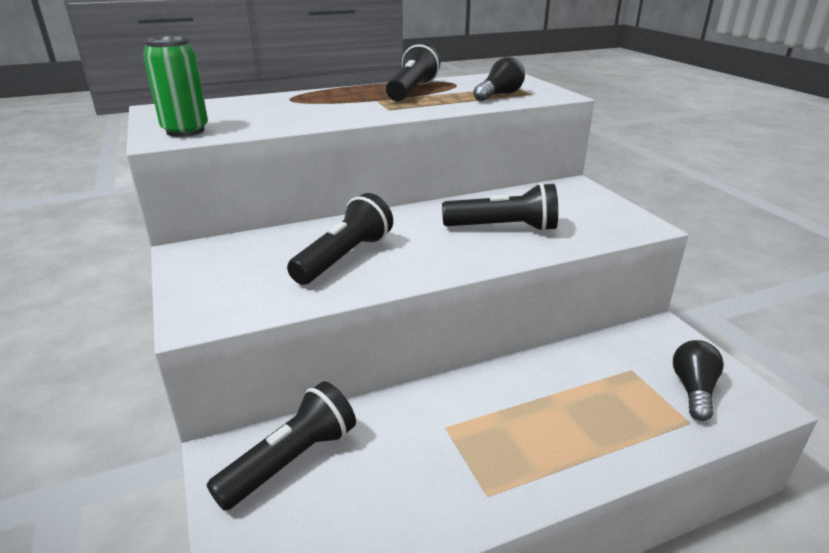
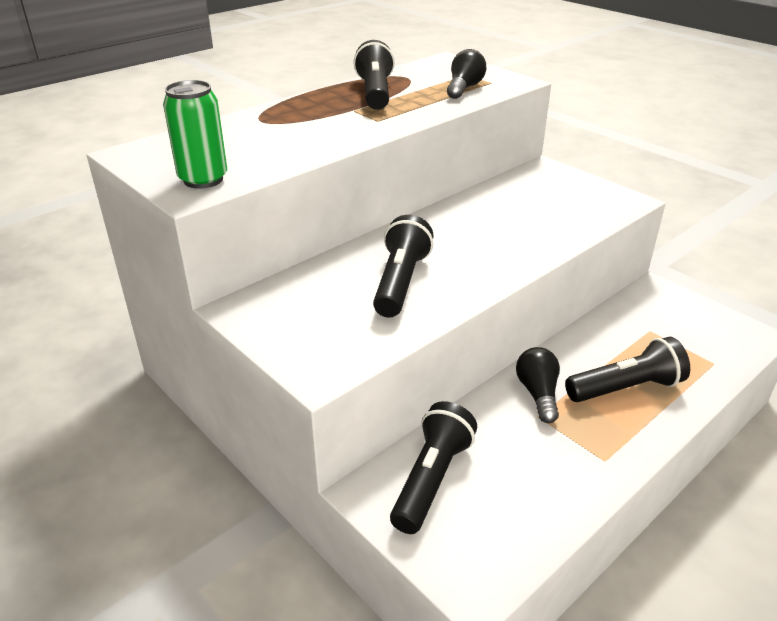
camera: 20 degrees left, 5 degrees up
(503, 228) = (516, 224): black flashlight -> black flashlight (626, 388)
(693, 390) = (703, 336): black light bulb -> black light bulb (538, 393)

